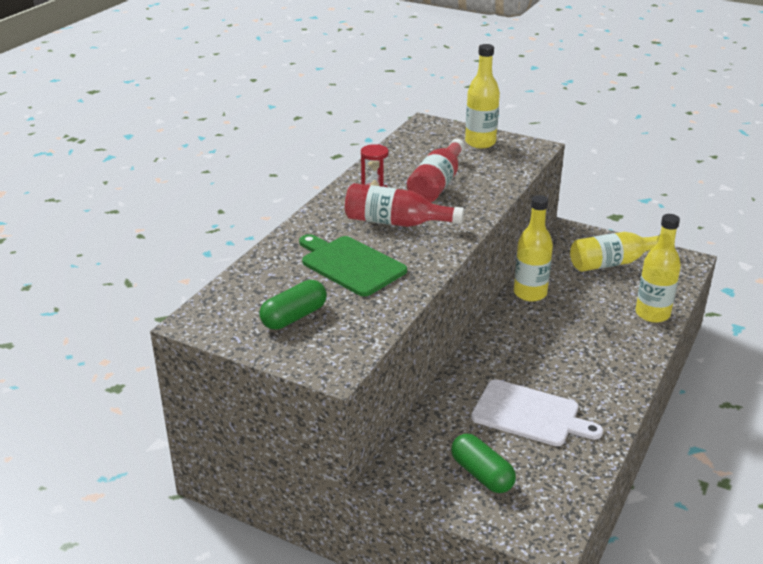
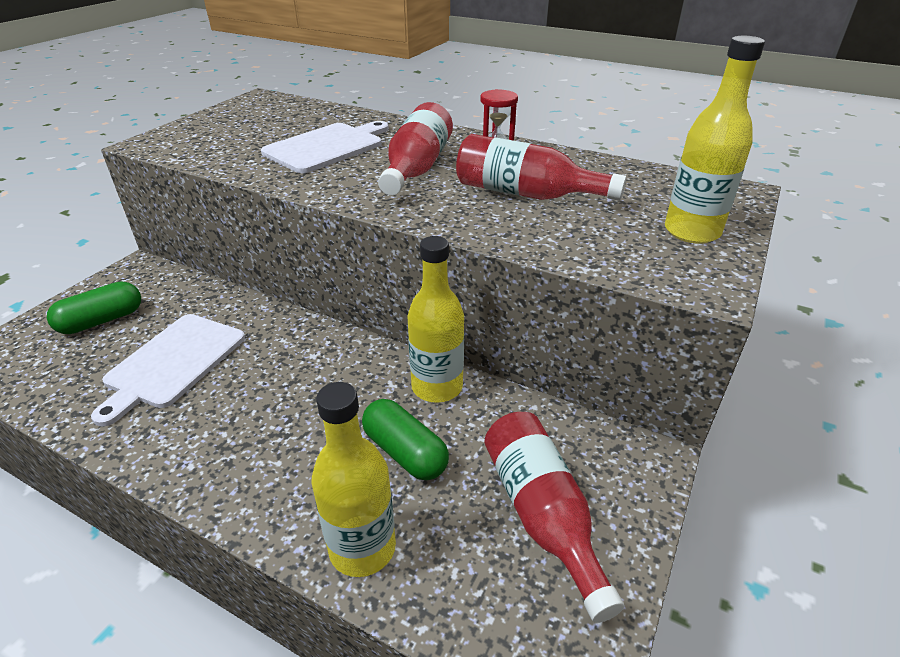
camera: 90 degrees right, 5 degrees up
(294, 317) = (243, 127): green capsule -> green capsule (405, 452)
(350, 264) = (327, 147): green cutting board -> white cutting board
(613, 263) = (542, 515): yellow bottle -> red bottle

